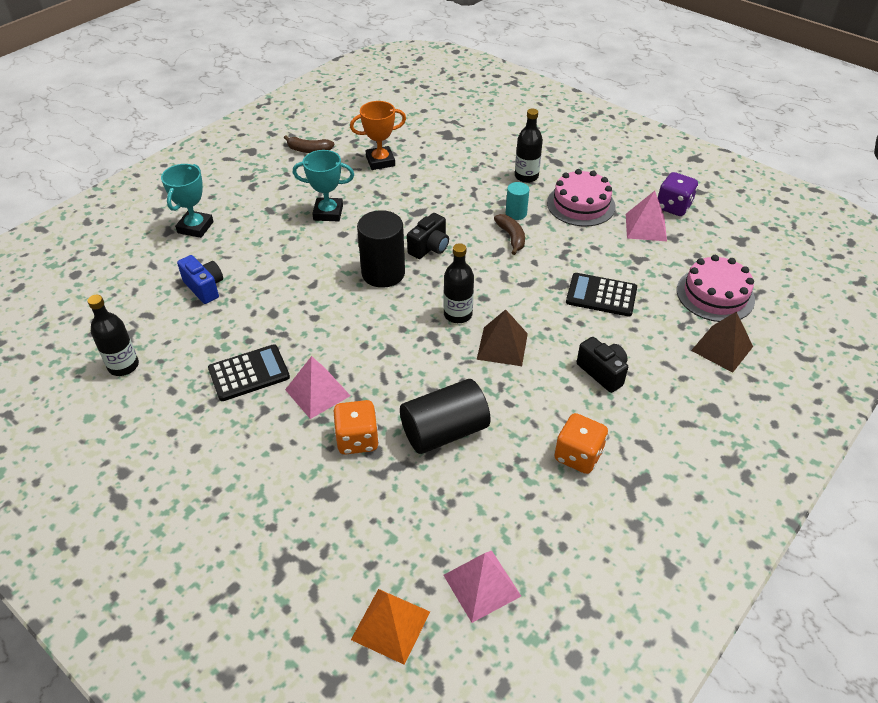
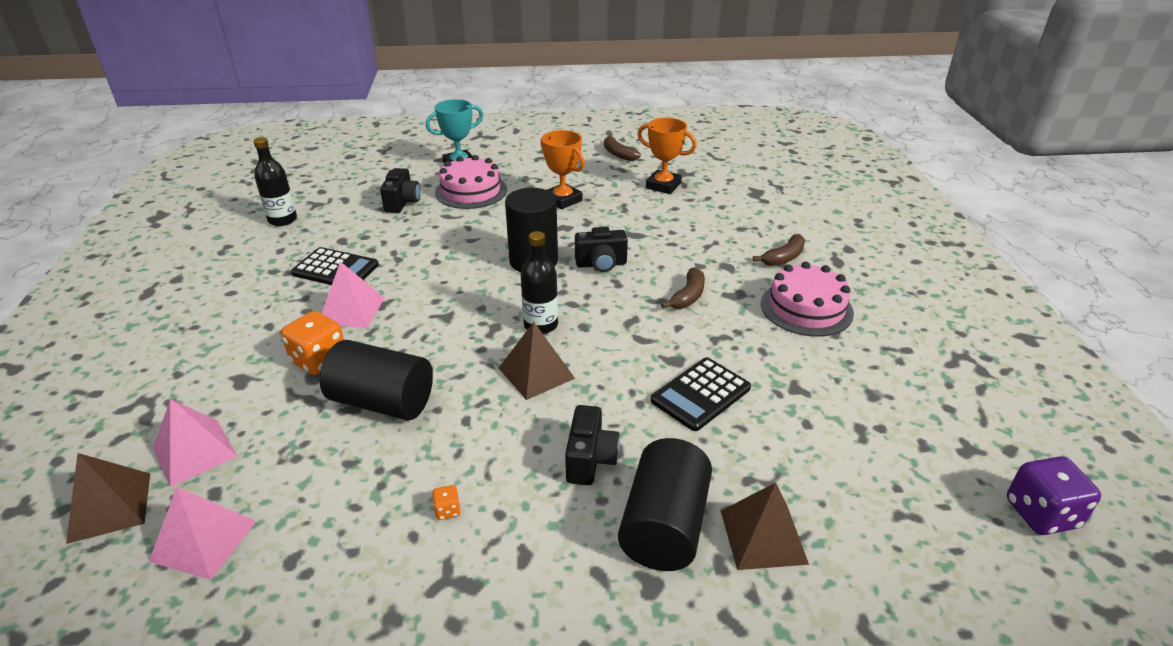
camera: 45 degrees right, 10 degrees down
(205, 288) = (402, 202): blue camera -> black camera
(328, 213) = (562, 200): turquoise trophy -> orange trophy
(390, 625) = (109, 507): orange pyramid -> brown pyramid
(516, 213) = (724, 280): turquoise cylinder -> none
(526, 176) = (783, 258): black bottle -> brown banana
(578, 456) = (447, 510): orange dice -> orange dice, size x0.45
(601, 295) = (700, 394): black calculator -> black calculator turned 105 degrees counterclockwise
(646, 227) = (853, 366): pink pyramid -> pink pyramid (195, 452)
(673, 207) = (921, 367): purple dice -> purple dice (1041, 514)
(679, 377) = (664, 526): none -> black cylinder
(715, 295) = (841, 479): pink cake -> pink cake (471, 191)

